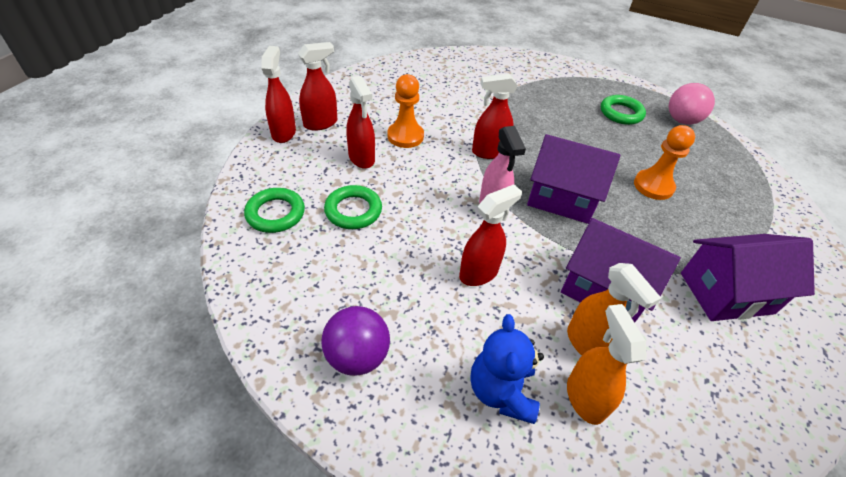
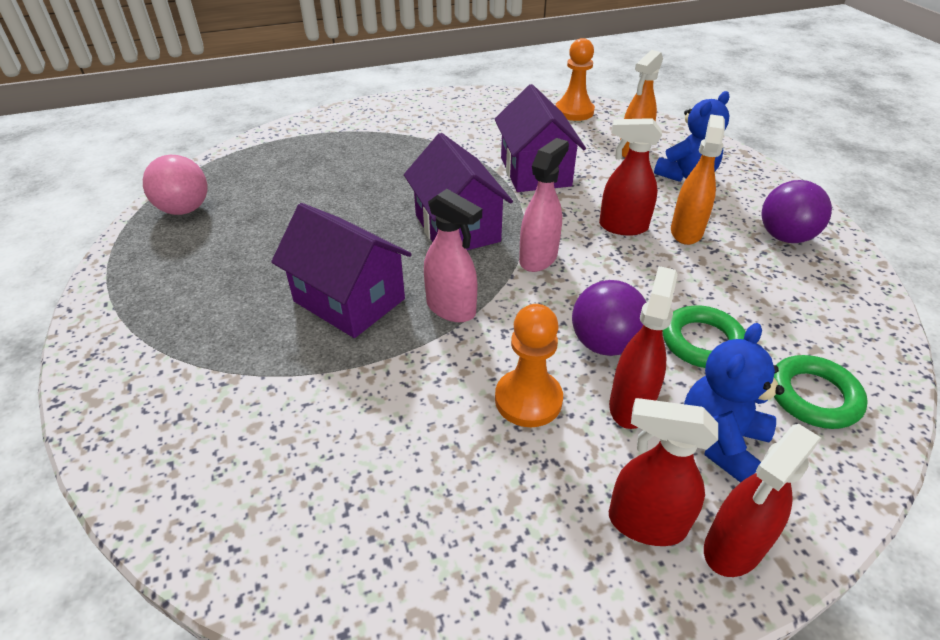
camera: 130 degrees left, 5 degrees down
(311, 166) = (720, 440): none -> blue teddy bear
(400, 179) = (604, 344): none -> purple ball
(489, 152) = (451, 309): red spray bottle -> pink spray bottle
(587, 344) = (595, 162): orange spray bottle -> orange spray bottle (686, 231)
(621, 113) = (216, 253): green ring -> none
(653, 186) = (357, 190): orange pawn -> orange pawn (574, 111)
(726, 293) = (454, 131): purple house -> purple house (349, 300)

